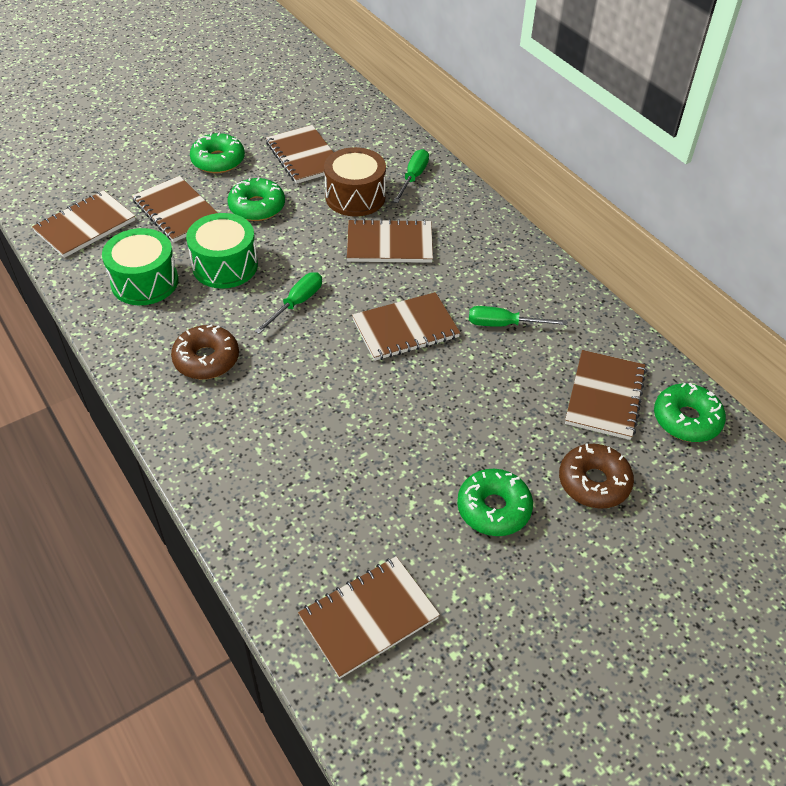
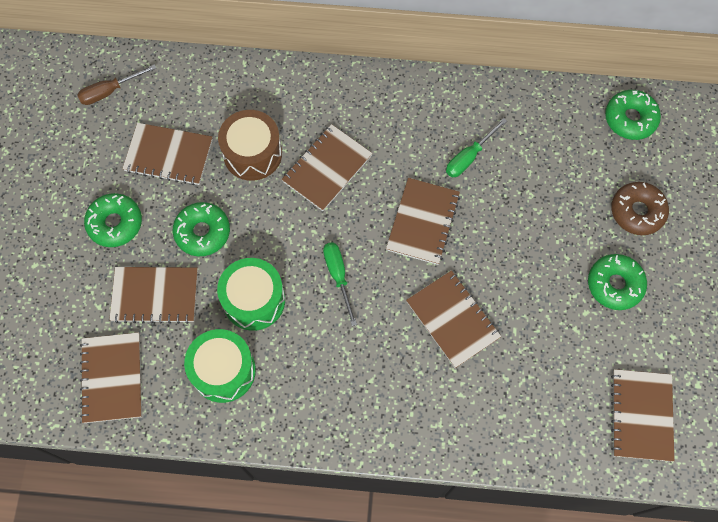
camera: 50 degrees left, 20 degrees up
(206, 359) = (347, 376): brown donut -> none
(324, 103) = (109, 91): none -> brown screwdriver
(413, 177) = (265, 97): green screwdriver -> none
(604, 396) = (577, 149): brown notebook -> brown notebook (452, 320)

